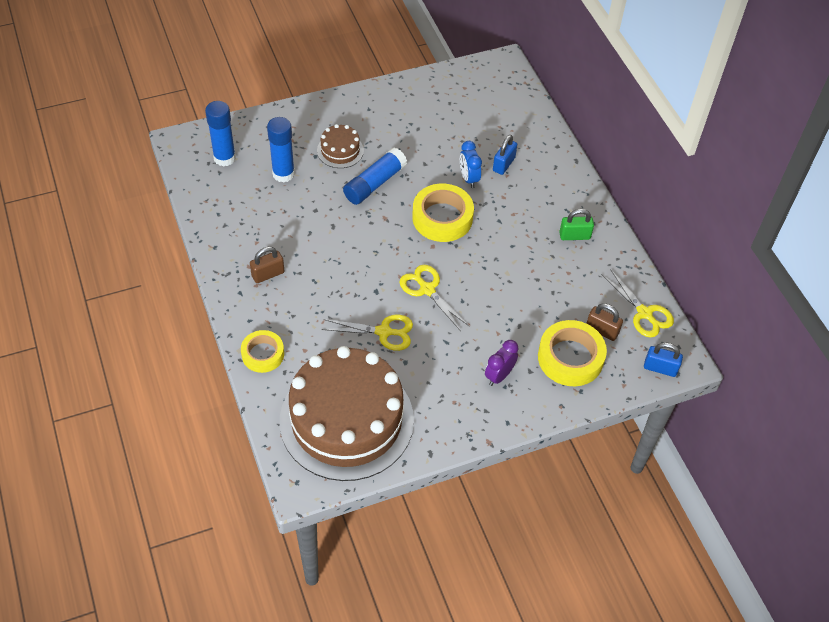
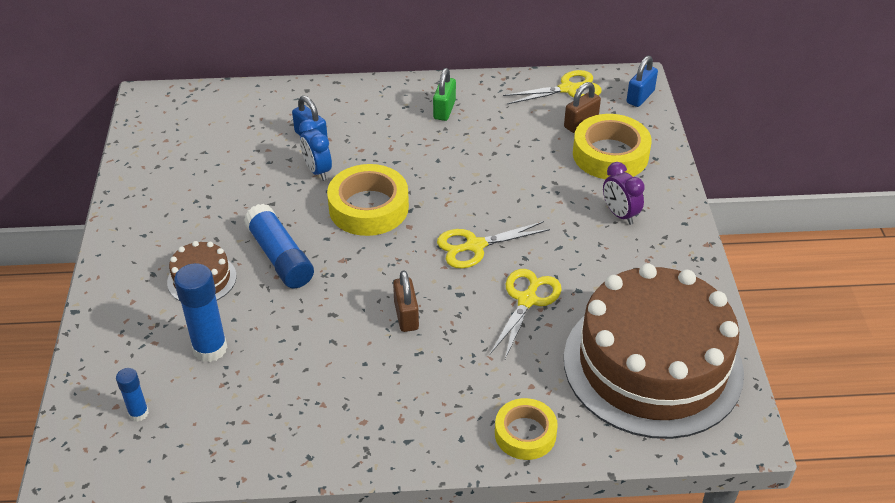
camera: 70 degrees left, 10 degrees down
(224, 158) = (138, 413): blue glue stick -> blue glue stick, size x0.55
(268, 274) = (387, 402): brown padlock -> brown padlock (406, 316)
(468, 178) = (317, 171): blue clock -> blue clock turned 60 degrees clockwise

